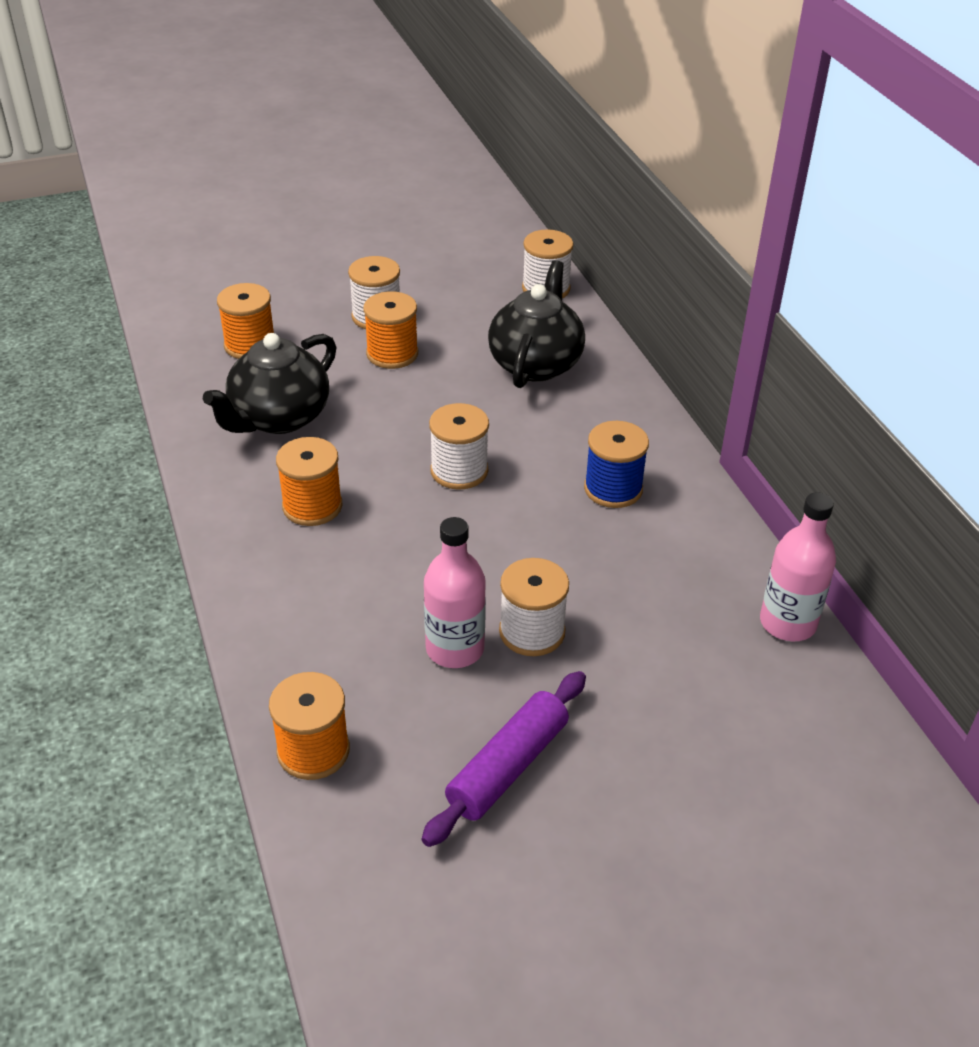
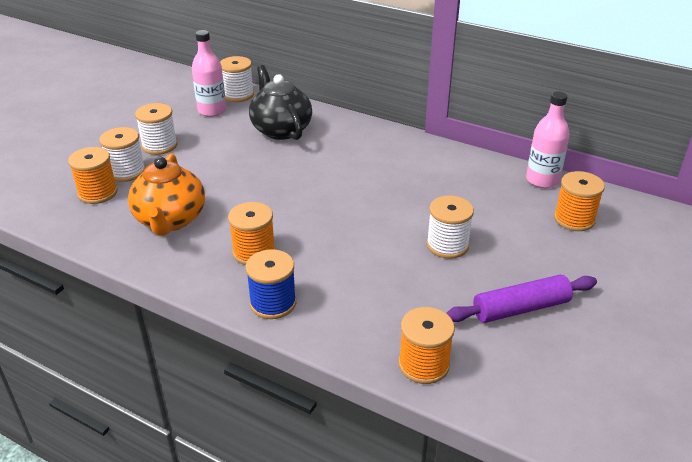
camera: 40 degrees left, 5 degrees down
(279, 418) = (170, 220): black teapot -> orange teapot
(392, 354) = (195, 159): orange spool -> orange spool (574, 219)
(455, 649) = (423, 274): pink bottle -> pink bottle (212, 110)
(459, 471) = (310, 195): white spool -> white spool (126, 171)
(508, 767) = (521, 308): purple rolling pin -> purple rolling pin turned 75 degrees clockwise
(613, 489) = (395, 165): blue spool -> blue spool (273, 303)

